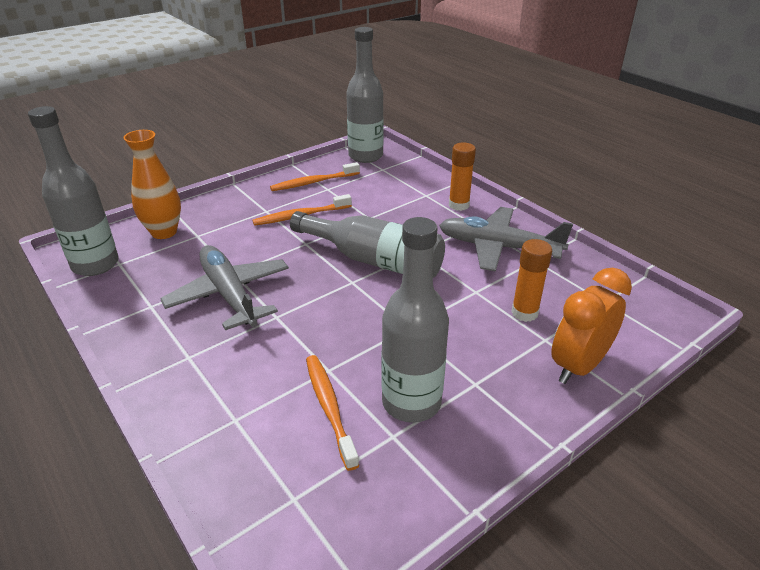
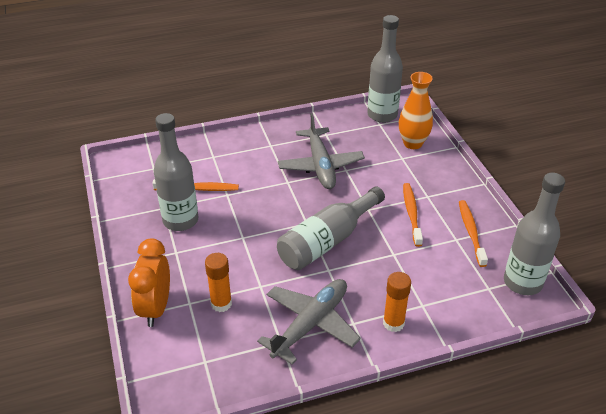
camera: 110 degrees right, 5 degrees up
(229, 295) = (320, 165): grey plane -> grey plane turned 90 degrees clockwise
(578, 366) = (155, 308): orange clock -> orange clock turned 150 degrees counterclockwise

